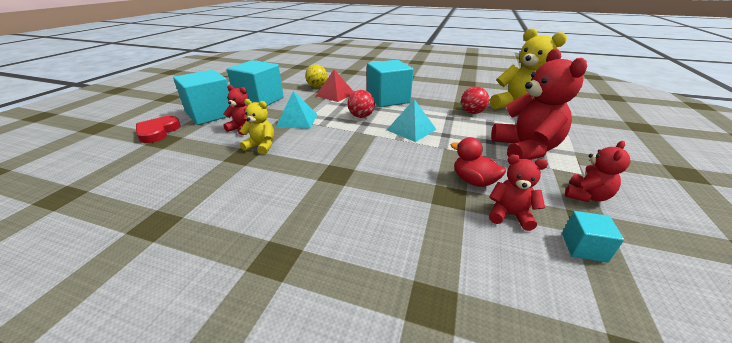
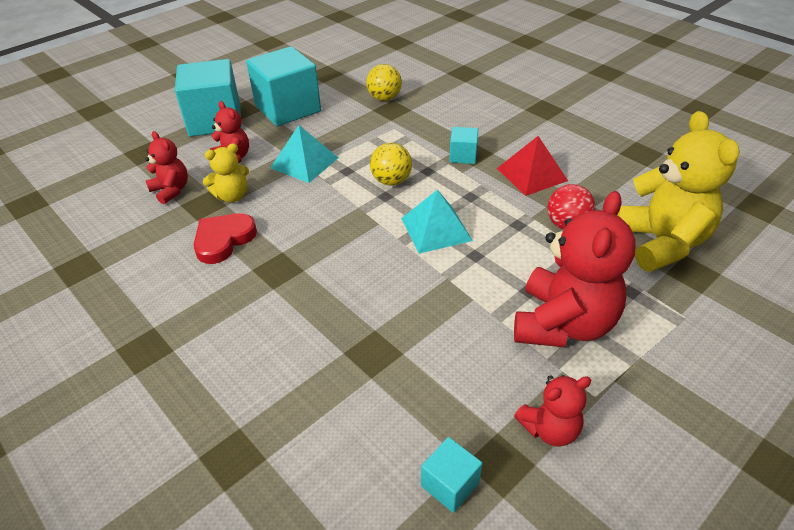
camera: 30 degrees right, 10 degrees up
(158, 132) = (145, 136): red heart -> red heart (223, 240)
(261, 146) = (232, 196): yellow teddy bear -> yellow teddy bear turned 105 degrees clockwise
(335, 94) = (395, 123): red pyramid -> red pyramid (531, 174)
(361, 116) = (391, 181): red ball -> yellow ball
(388, 99) = (463, 156): turquoise cube -> turquoise cube, size x0.46
(473, 181) = (425, 344): red duck -> none
(509, 215) = (414, 408): red teddy bear -> red teddy bear (171, 190)

